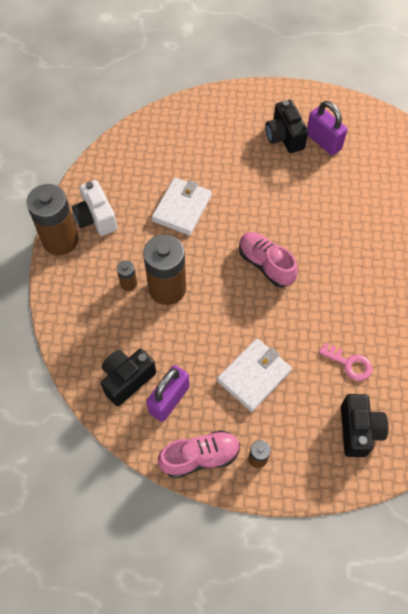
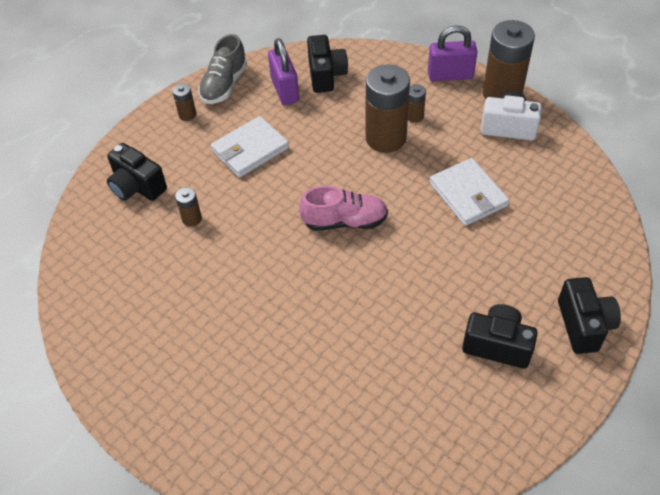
camera: 130 degrees right, 10 degrees down
(200, 457) = (224, 85): pink shoe -> grey shoe
(235, 107) = (584, 325): none -> black camera
(254, 376) = (250, 149): white wallet -> white wallet turned 60 degrees clockwise
(323, 141) = (459, 382): purple padlock -> purple padlock (450, 75)
(349, 364) = (192, 219): pink key -> brown battery

